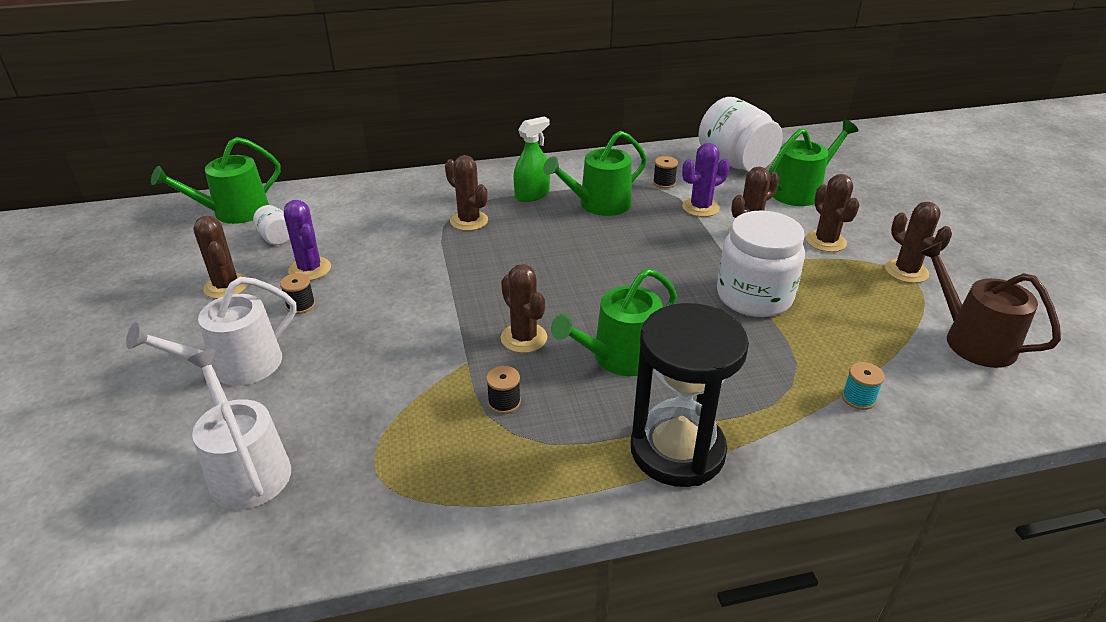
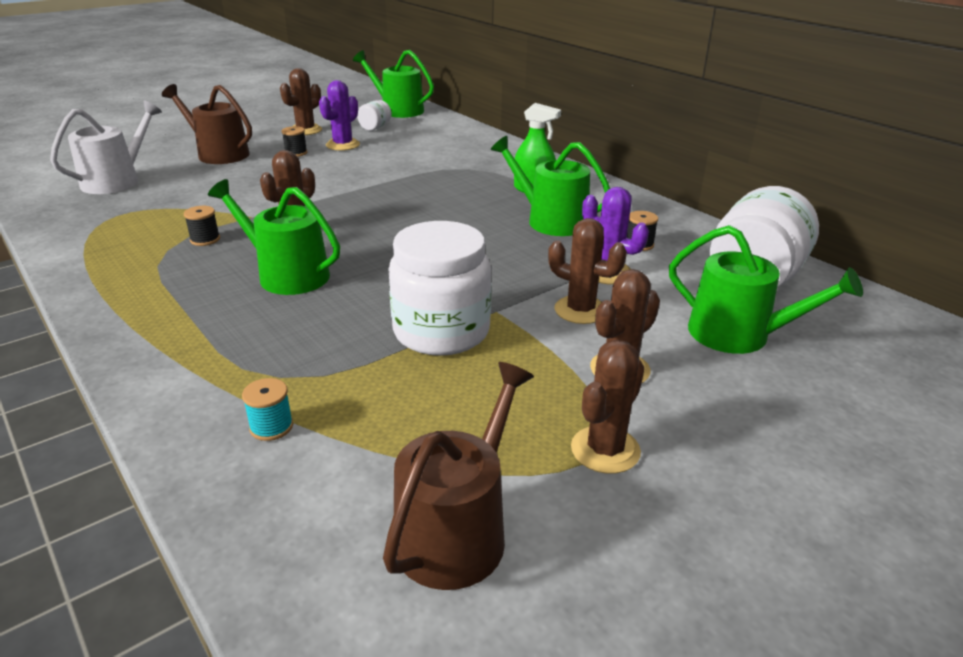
camera: 65 degrees right, 5 degrees down
(237, 366) = (218, 154): white watering can -> brown watering can
(469, 221) = (459, 176): brown cactus -> none
(677, 450) = (156, 323): black hourglass -> none

